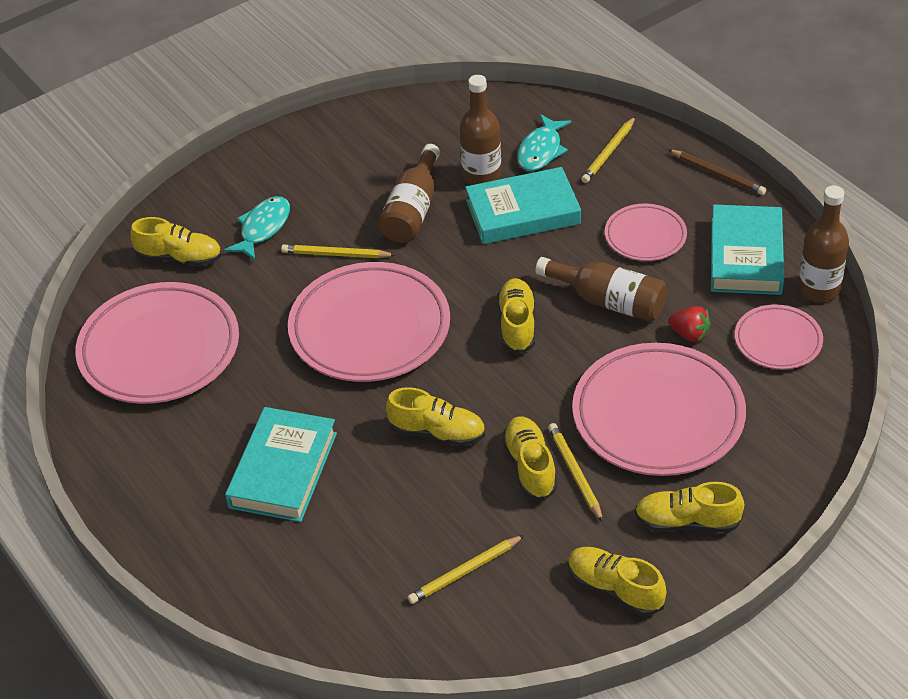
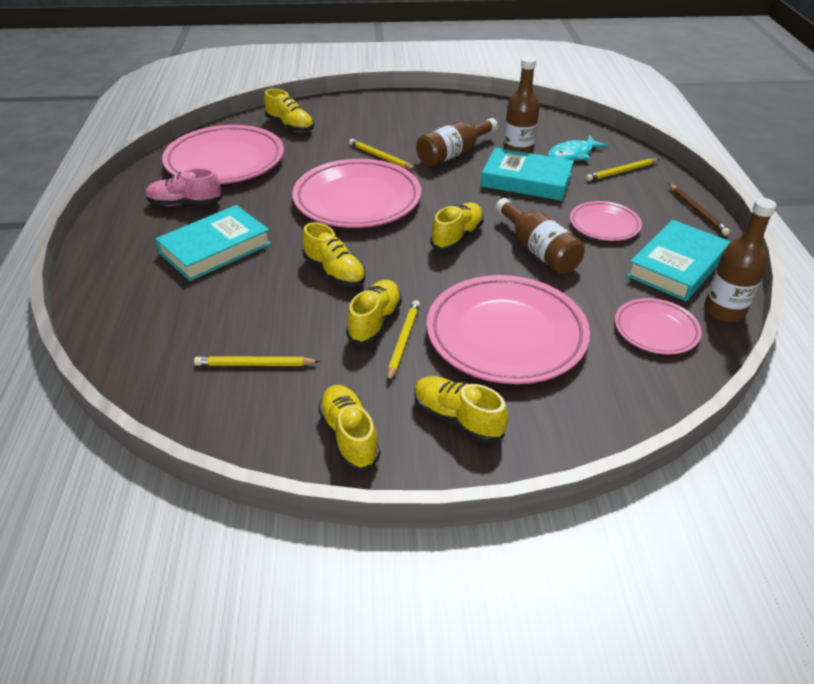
camera: 30 degrees right, 5 degrees down
(182, 432) = (185, 204): none -> pink shoe
(263, 228) = (353, 130): turquoise fish -> none
(690, 334) = (583, 295): red strawberry -> none

